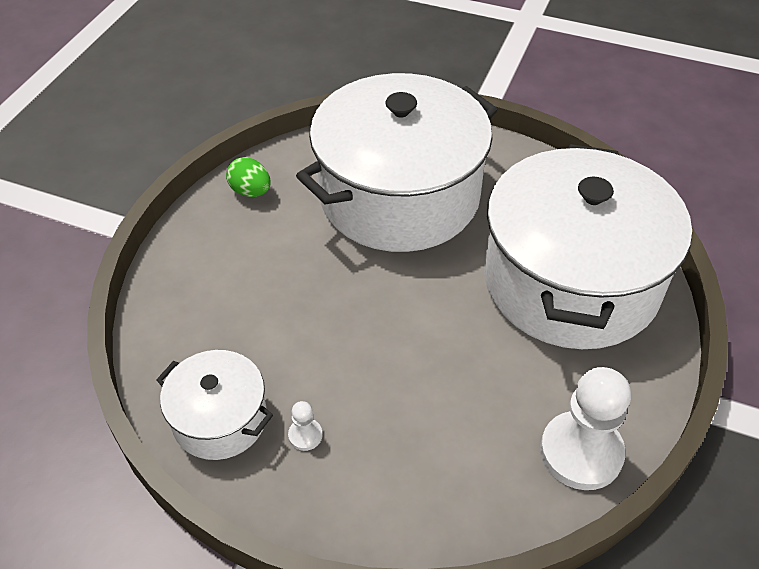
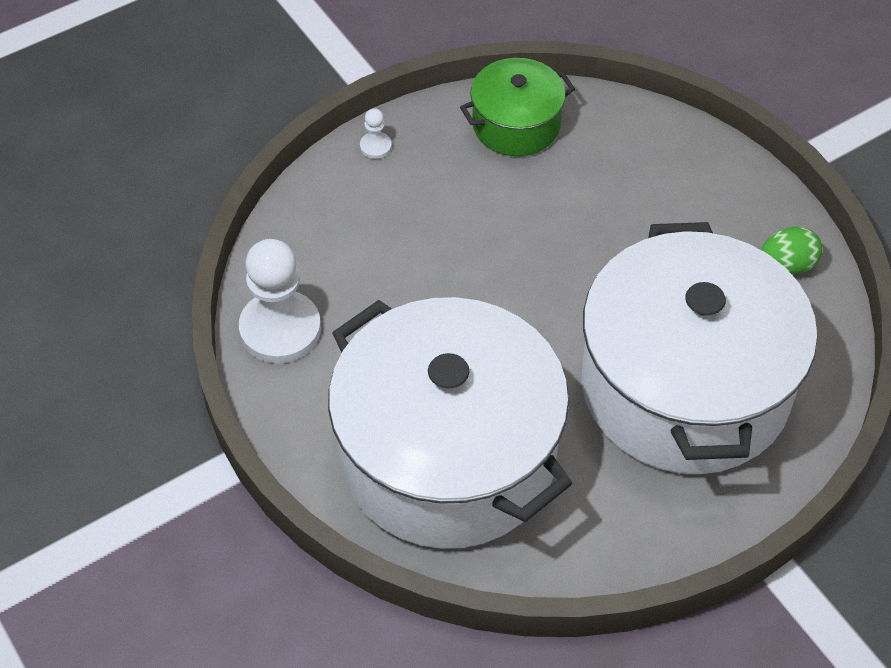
camera: 125 degrees right, 5 degrees up
(220, 419) = (516, 125): white pot -> green pot
(305, 435) = (455, 167): white pawn -> white pawn (375, 146)

